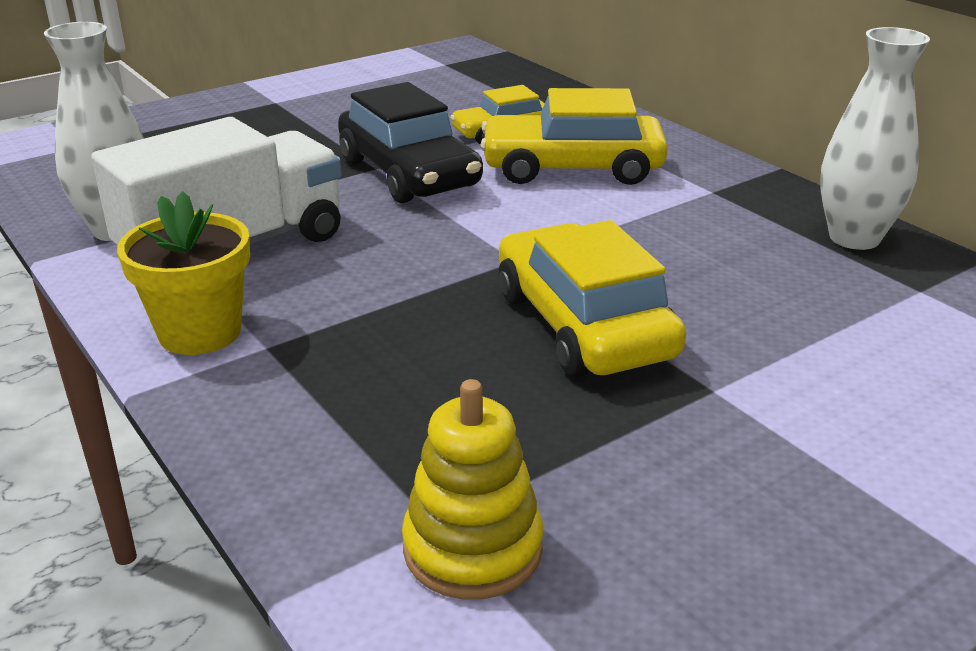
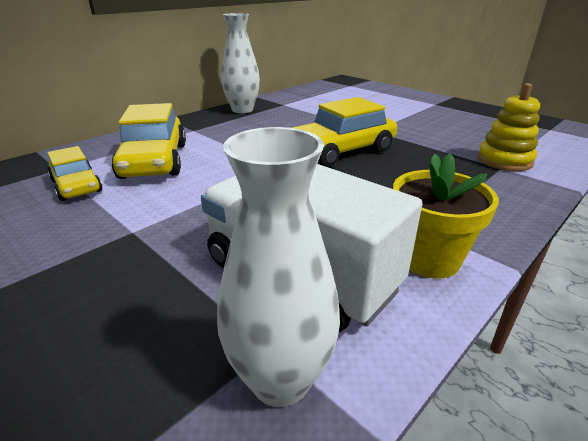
camera: 100 degrees left, 0 degrees up
(409, 173) = (149, 214): black car -> none

